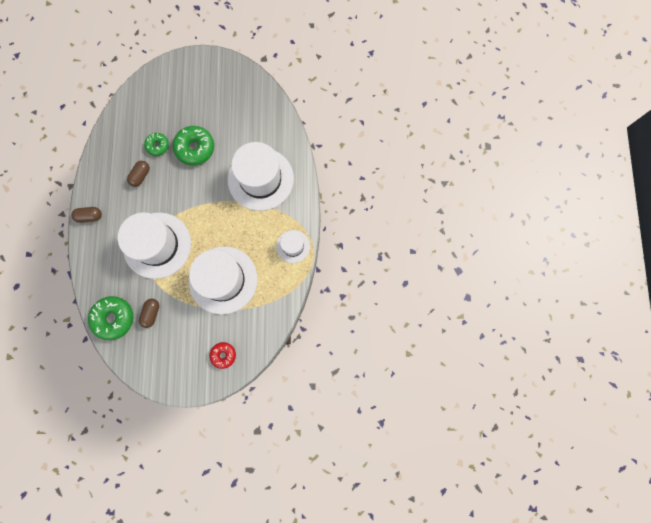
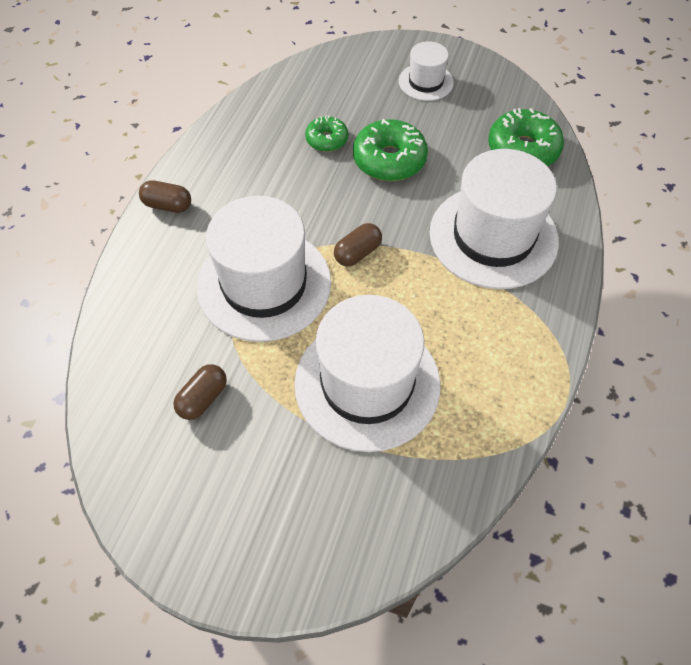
camera: 20 degrees right, 20 degrees down
(114, 318) = (128, 383): green donut -> green donut (522, 149)
(141, 176) = (280, 173): brown capsule -> brown capsule (357, 253)
(223, 355) = (317, 534): red donut -> none
(293, 246) = (528, 367): white hat -> white hat (426, 82)

